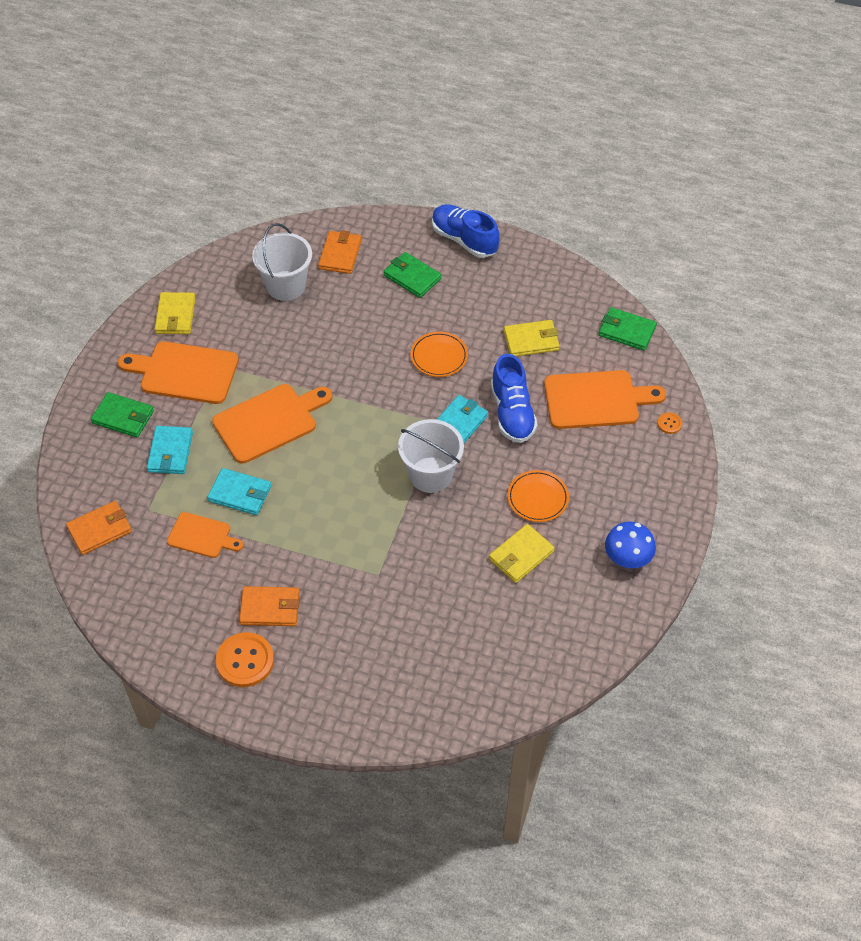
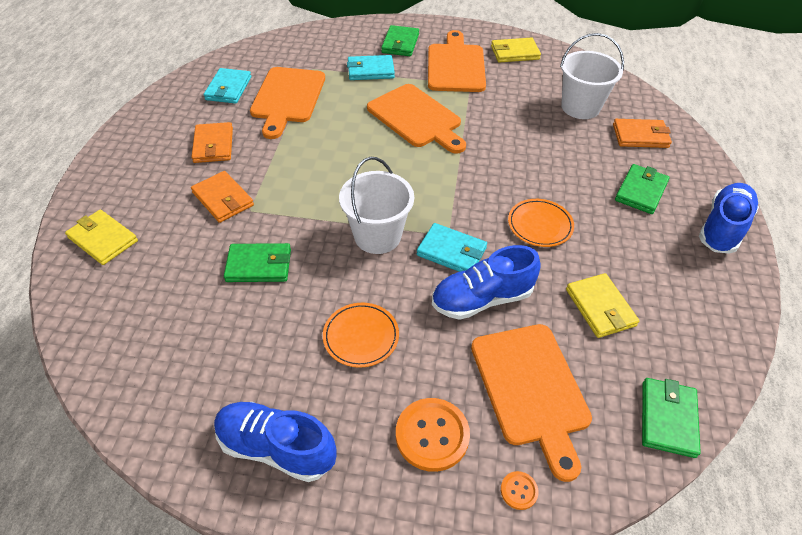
camera: 80 degrees right, 5 degrees down
(100, 529) = (290, 49): orange wallet -> orange wallet (223, 199)
(202, 536) = (287, 98): orange cutting board -> orange cutting board, size x1.70
(240, 494) = (334, 112): turquoise wallet -> turquoise wallet (228, 88)
(245, 661) = (160, 138): orange button -> orange button (432, 435)
(450, 567) = (259, 265): none -> green wallet
(521, 555) = (277, 327): yellow wallet -> yellow wallet (103, 239)
(627, 559) = (276, 448): blue mushroom -> blue shoe

